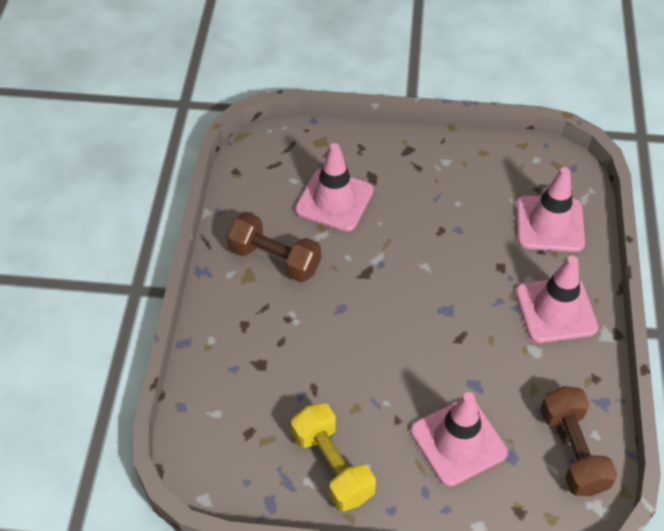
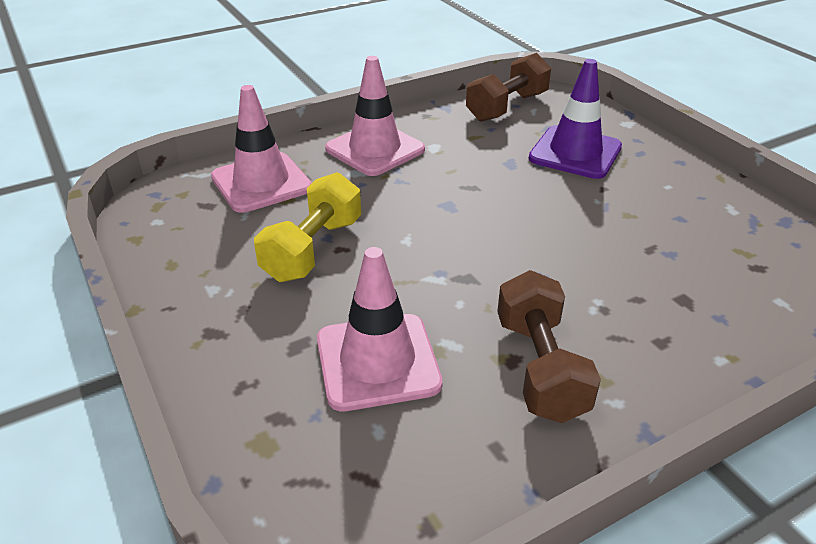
camera: 125 degrees left, 15 degrees down
(332, 466) = (699, 203): yellow dumbbell -> yellow dumbbell (313, 249)
(458, 441) = (575, 153): pink traffic cone -> purple traffic cone

